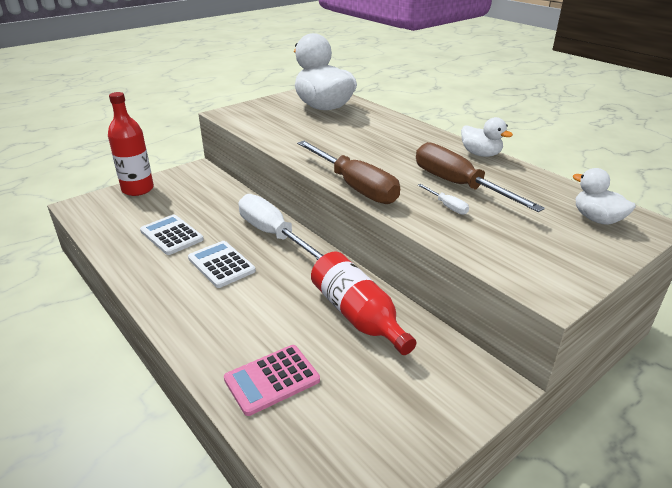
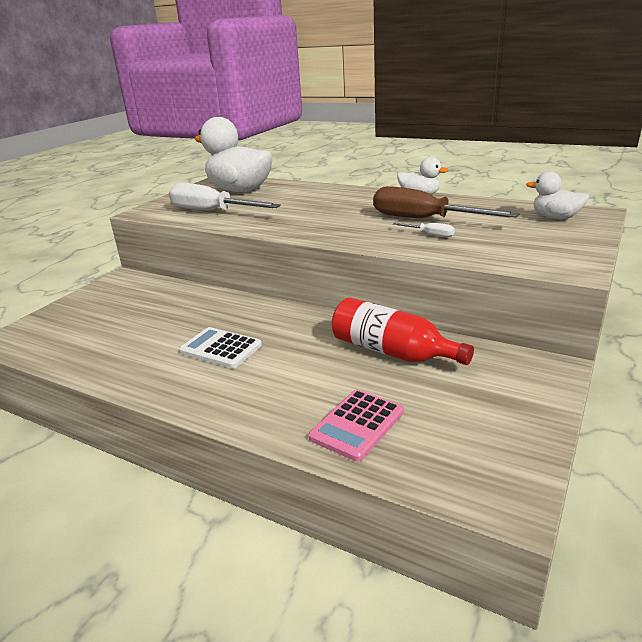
camera: 20 degrees left, 5 degrees down
(138, 189) = (67, 309): red bottle -> none
(172, 235) = (143, 338): white calculator -> none
(273, 234) = (253, 311): white screwdriver -> white screwdriver (212, 212)
(355, 186) = (333, 239): brown screwdriver -> none

